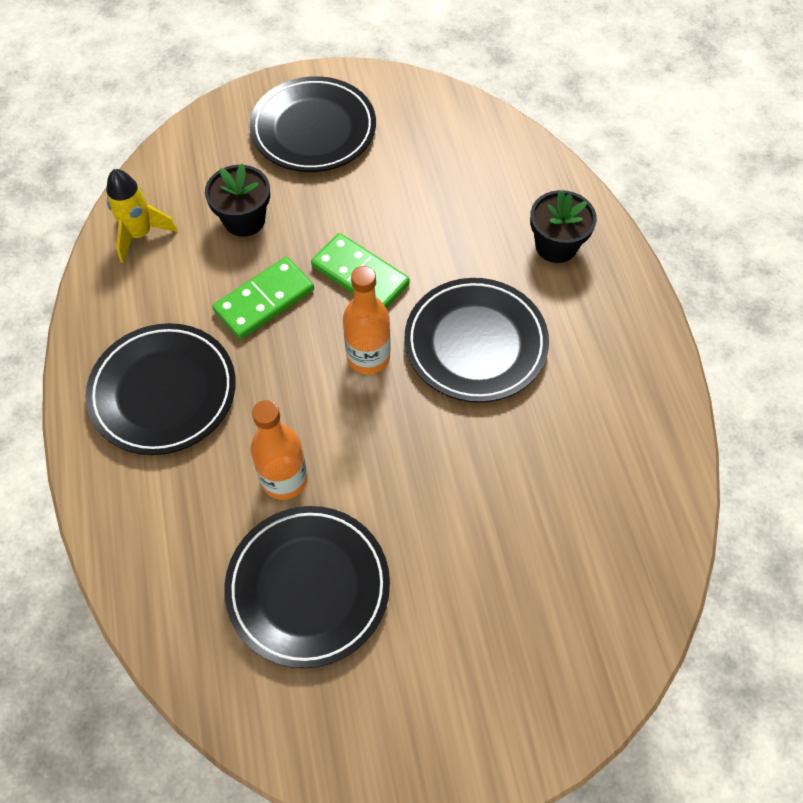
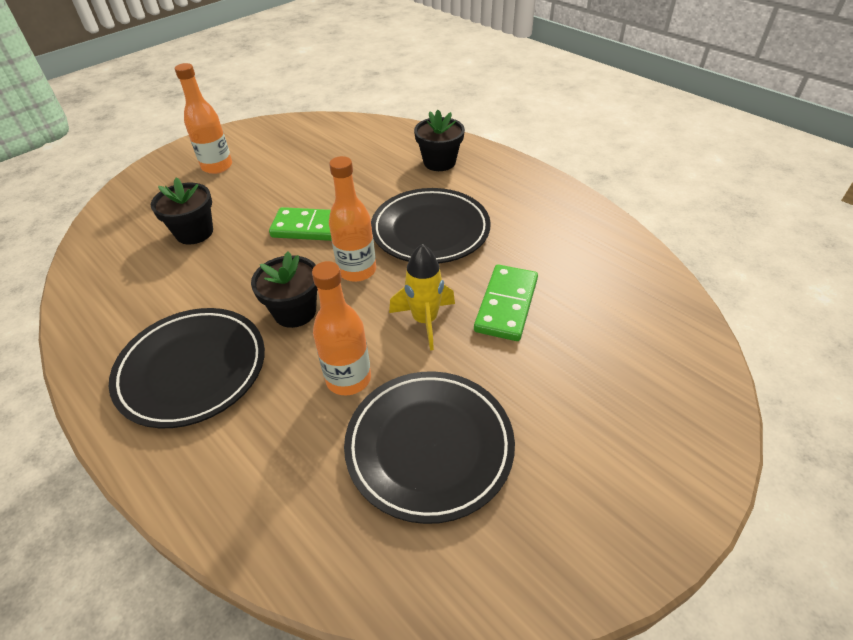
camera: 30 degrees left, 15 degrees down
(140, 234) = (104, 275): yellow rocket -> yellow rocket (425, 320)
(264, 300) = (245, 272): green domino -> green domino (506, 305)
(282, 376) = (295, 312): none -> black flower pot
(313, 129) = (217, 166): black plate -> orange bottle

